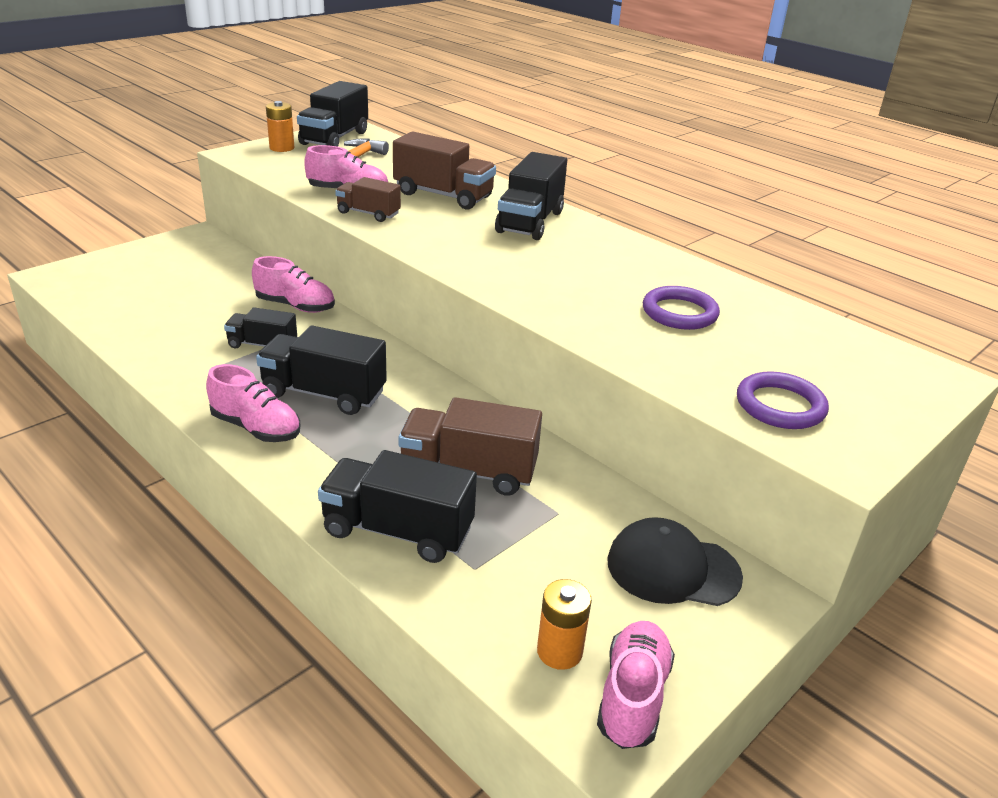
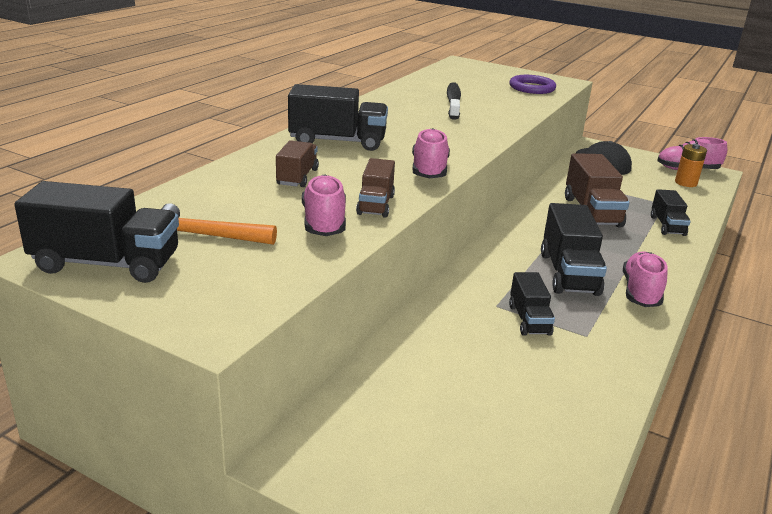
camera: 105 degrees left, 5 degrees down
(282, 148) = (171, 296): orange battery -> none
(295, 306) = (441, 319): pink shoe -> pink shoe (429, 170)
(398, 531) = (667, 226): black truck -> black truck, size x0.60
(443, 195) = (297, 177): brown truck -> brown truck, size x0.60
(679, 313) = (453, 102): purple ring -> black toothbrush

